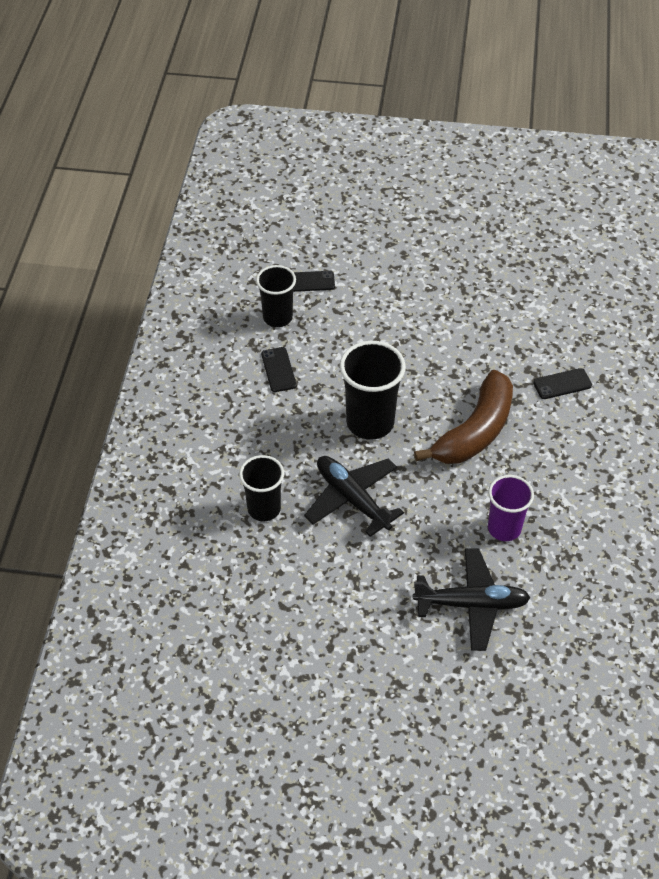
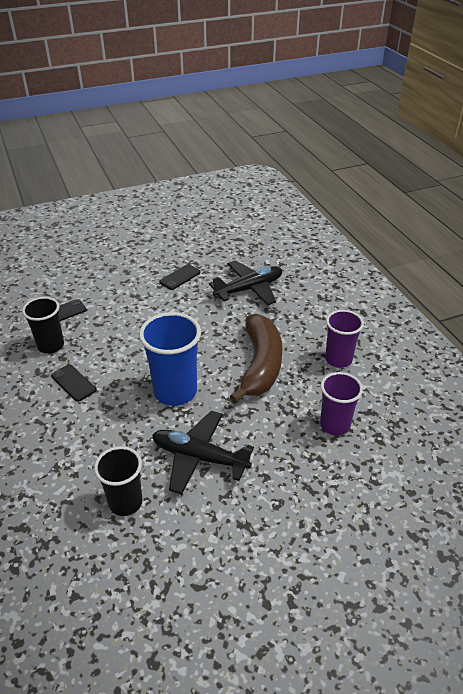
camera: 30 degrees left, 10 degrees down
(370, 422) = (175, 392): black cup -> blue cup
(471, 604) = (356, 498): black plane -> black plane (249, 289)
(562, 384) = (297, 310): black phone -> black phone (180, 277)
(563, 462) = (338, 359): none -> purple cup

